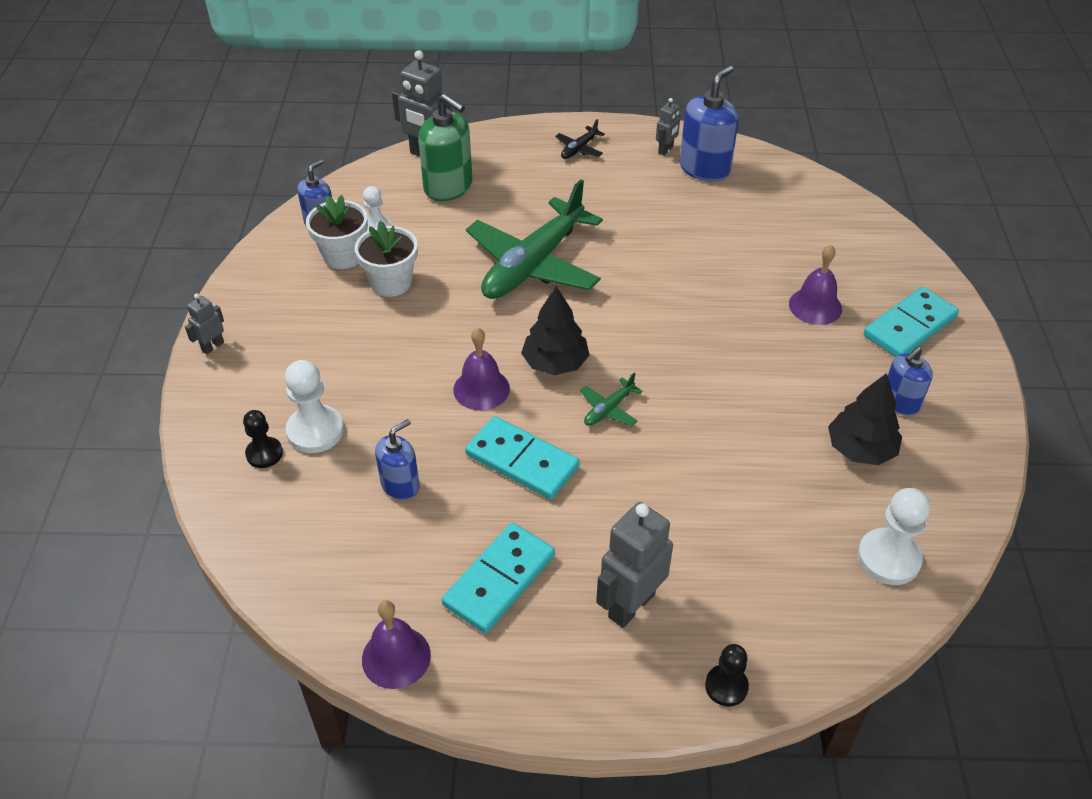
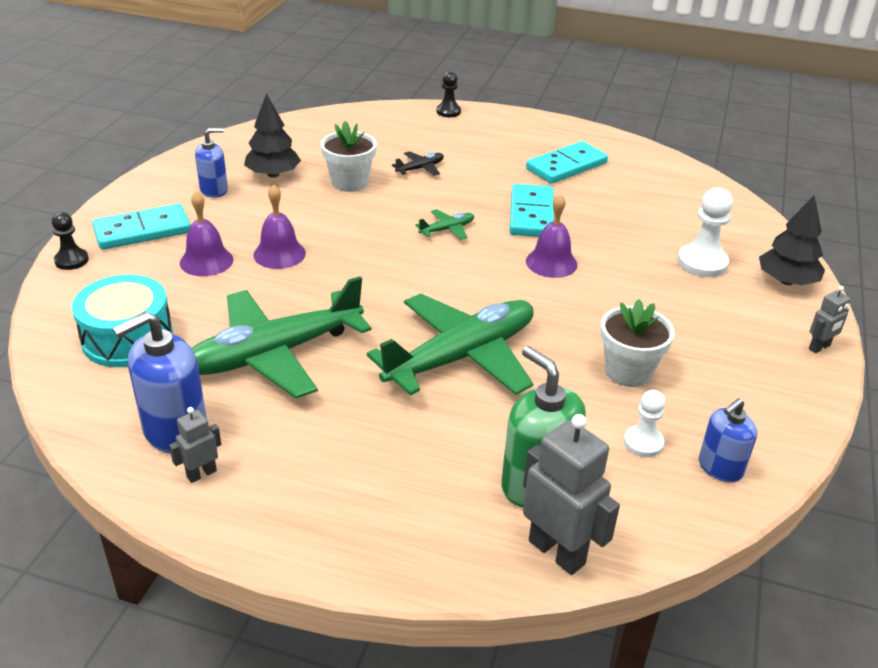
camera: 165 degrees left, 10 degrees down
(264, 453) = (744, 257): black pawn -> black pawn (71, 260)
(343, 256) = (686, 415): white flower pot -> white flower pot (349, 182)
(396, 657) = (638, 151): purple bell -> purple bell (279, 254)
(400, 485) = (630, 219): blue soap dispenser -> none
(522, 461) = (531, 214): turquoise domino -> turquoise domino turned 45 degrees clockwise
(555, 363) = (478, 267): black tree -> black tree (786, 281)
(579, 149) = (323, 507): black plane -> black plane (420, 168)
(631, 605) = (486, 143): grey robot -> none
(682, 233) = (274, 354): none -> green plane
(803, 220) = (127, 338): none -> turquoise drum
(888, 558) = (310, 131): white pawn -> none

